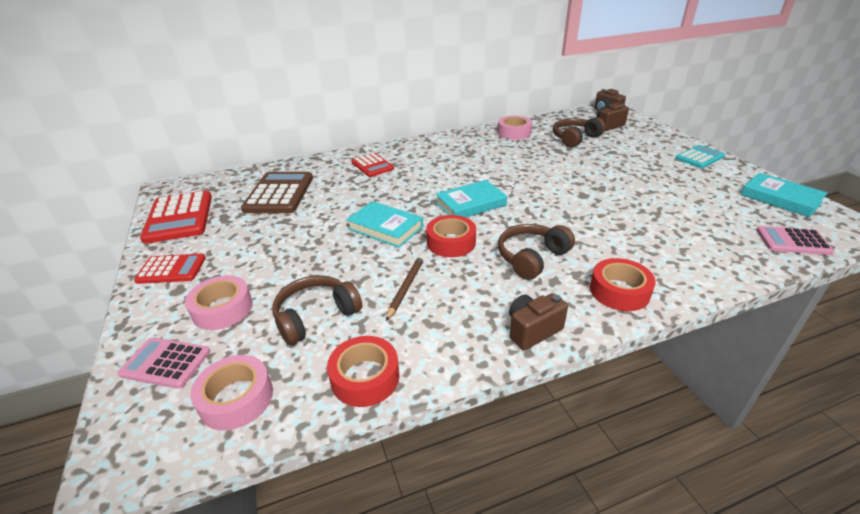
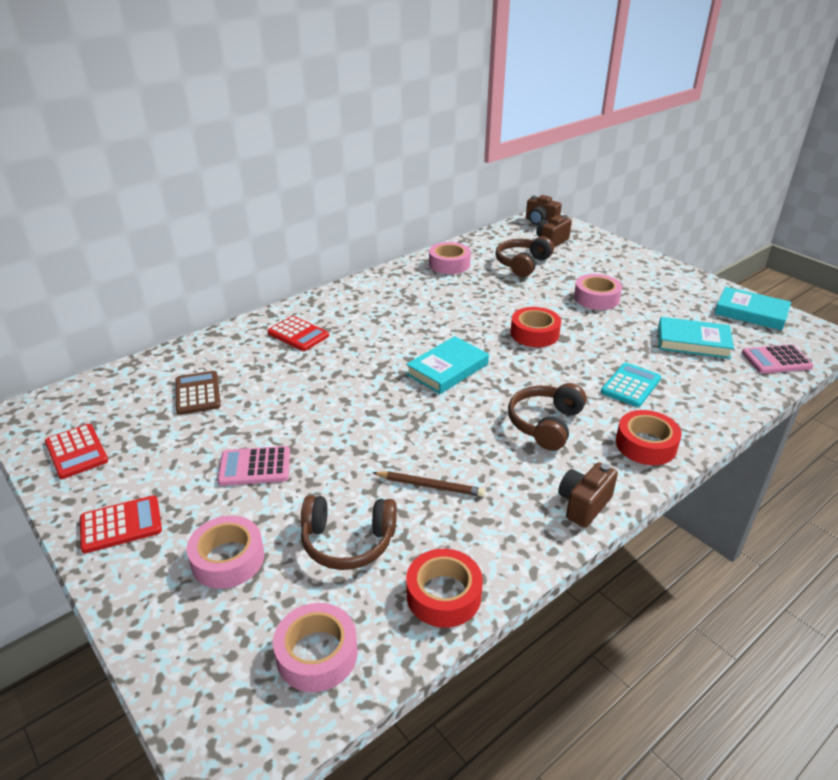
camera: 20 degrees left, 0 degrees up
(166, 363) = (202, 639): pink calculator -> pink calculator (255, 467)
(179, 217) = (76, 452): red calculator -> red calculator, size x0.61
(279, 193) = (197, 393): brown calculator -> brown calculator, size x0.61
(316, 316) = (348, 542): brown headphones -> brown headphones turned 120 degrees counterclockwise
(385, 228) = (364, 417): turquoise book -> turquoise book (693, 342)
(406, 287) = (430, 486): brown pencil -> brown pencil turned 105 degrees clockwise
(451, 242) = (450, 422): red tape -> red tape (534, 334)
(628, 169) = (596, 298): none -> pink tape
(699, 157) = (660, 273): turquoise calculator -> turquoise calculator (631, 385)

